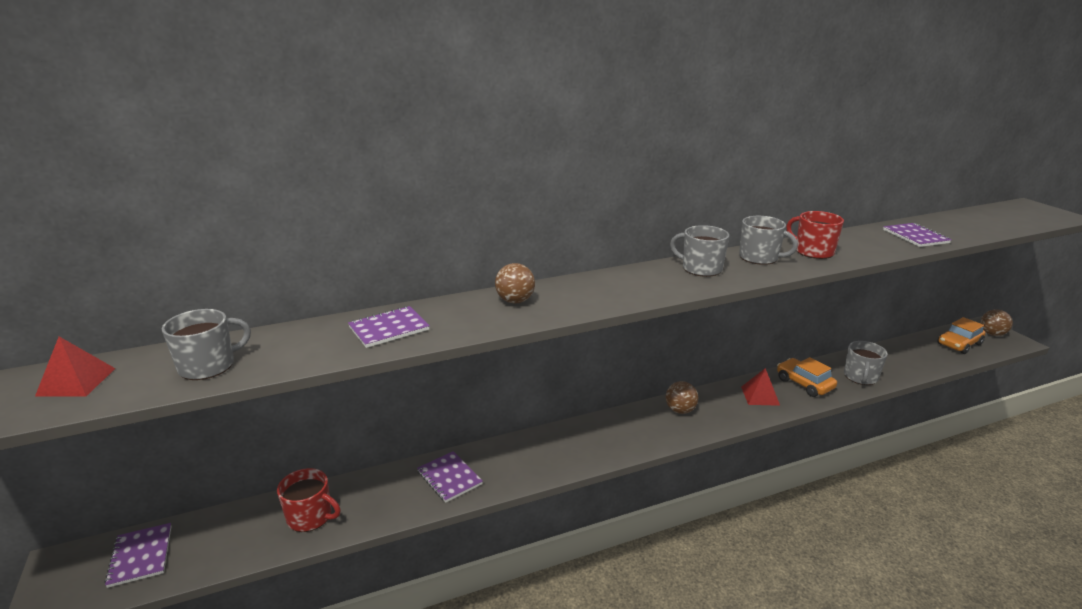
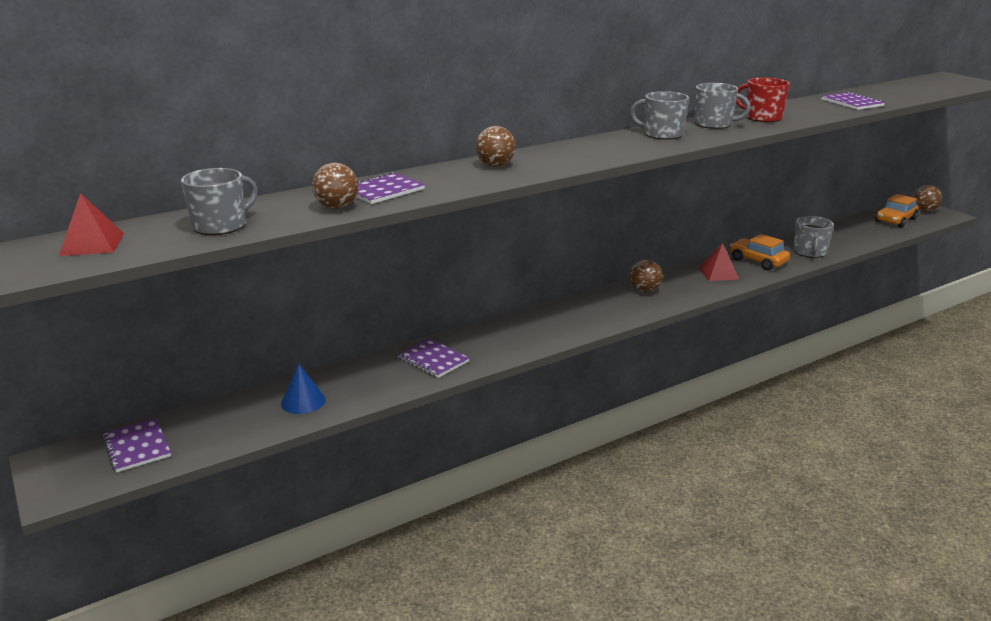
camera: 10 degrees left, 0 degrees up
(310, 517) = (303, 401): red mug -> blue cone
(331, 349) = (337, 207): none -> brown ball

